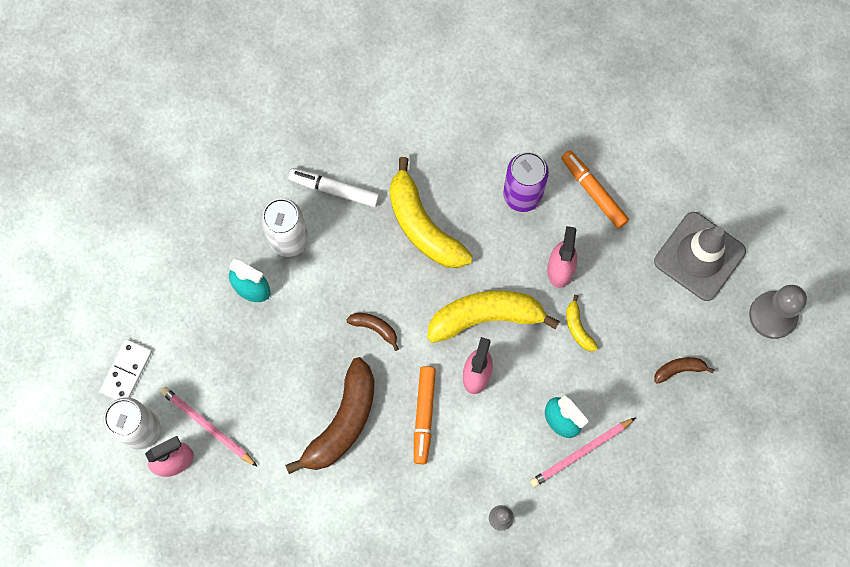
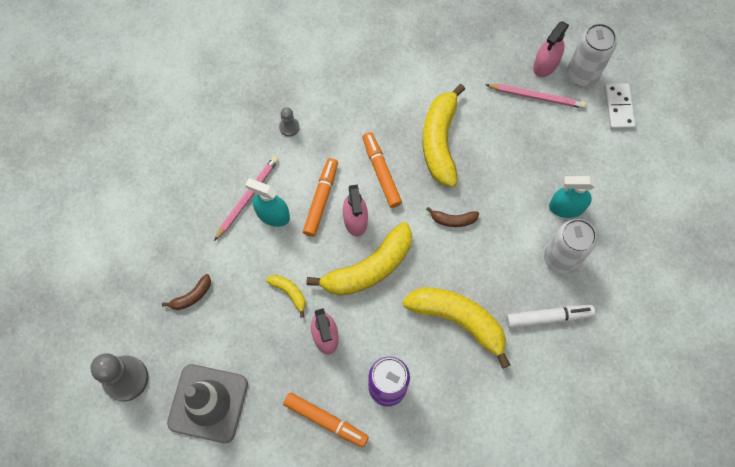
camera: 155 degrees right, 5 degrees down
(342, 422) = (440, 141): brown banana -> yellow banana
(502, 414) = (321, 199): none -> orange marker

